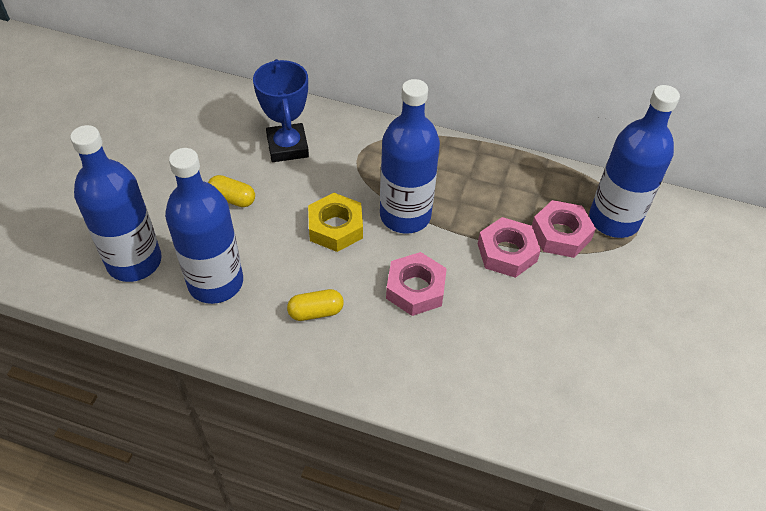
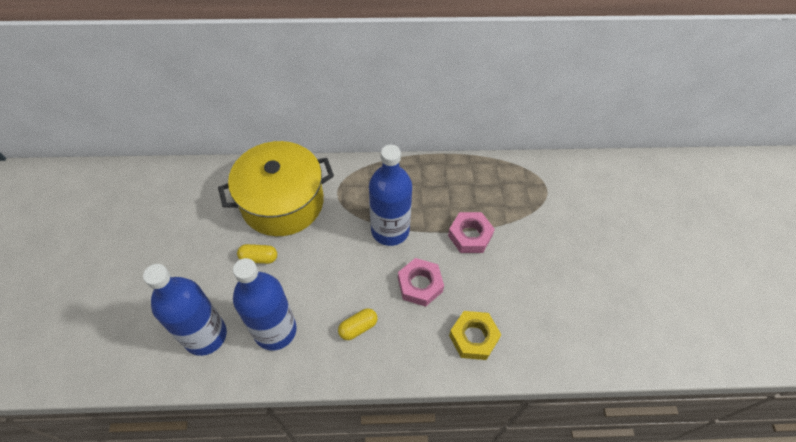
camera: 20 degrees left, 5 degrees up
(287, 147) = (282, 202): blue trophy -> yellow pot
(335, 227) = (345, 256): yellow nut -> yellow nut (473, 337)
(560, 234) = (499, 210): pink nut -> none
(614, 220) = (529, 188): blue bottle -> none

